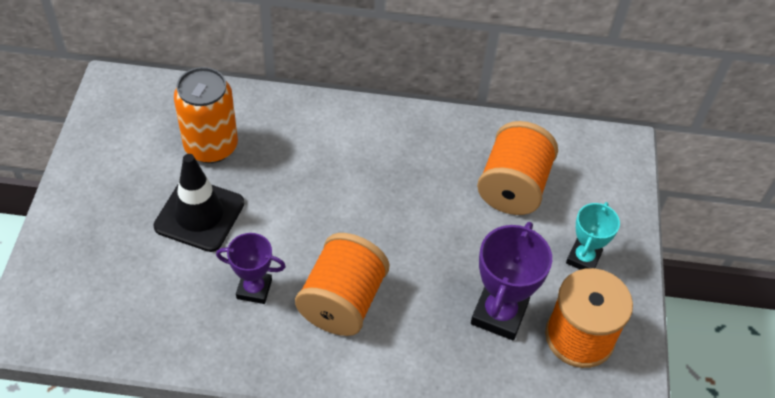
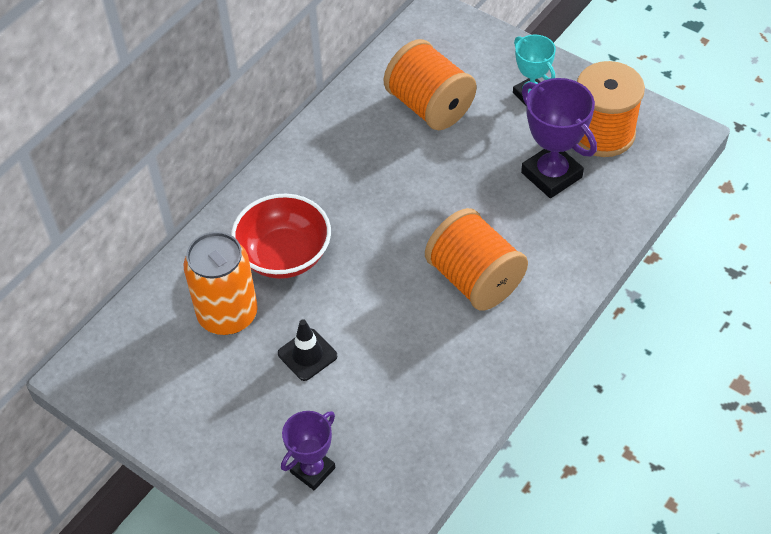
camera: 55 degrees left, 0 degrees up
(199, 215) = (307, 355): black traffic cone -> black traffic cone, size x0.58
(254, 289) = (421, 341): purple trophy -> purple trophy (312, 470)
(289, 156) = (284, 255): none -> red bowl

